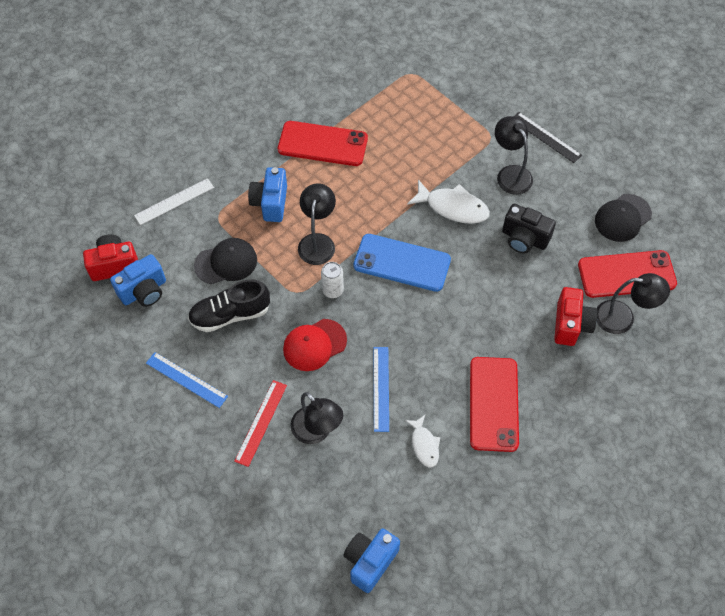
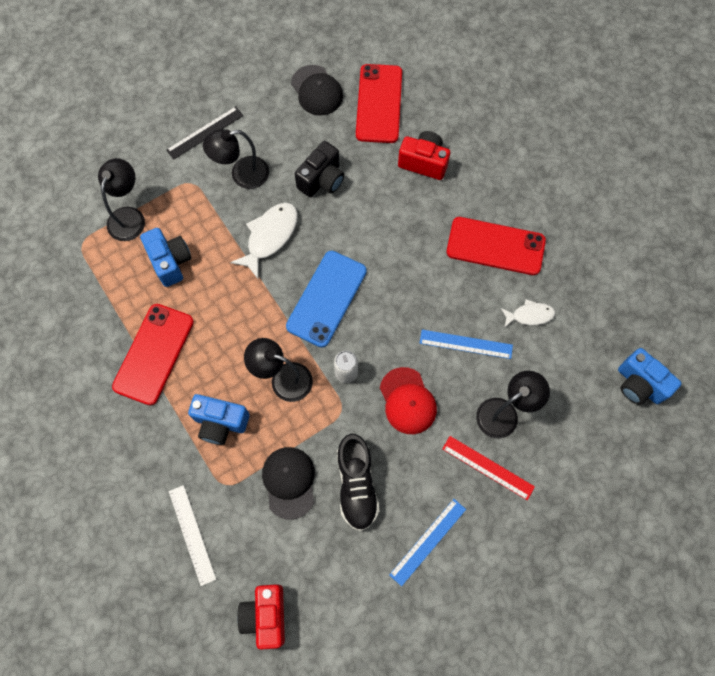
camera: 80 degrees left, 10 degrees up
(144, 291) = (308, 581): blue camera -> blue camera (170, 262)
(623, 318) = (424, 118): black lamp -> black lamp (129, 216)

